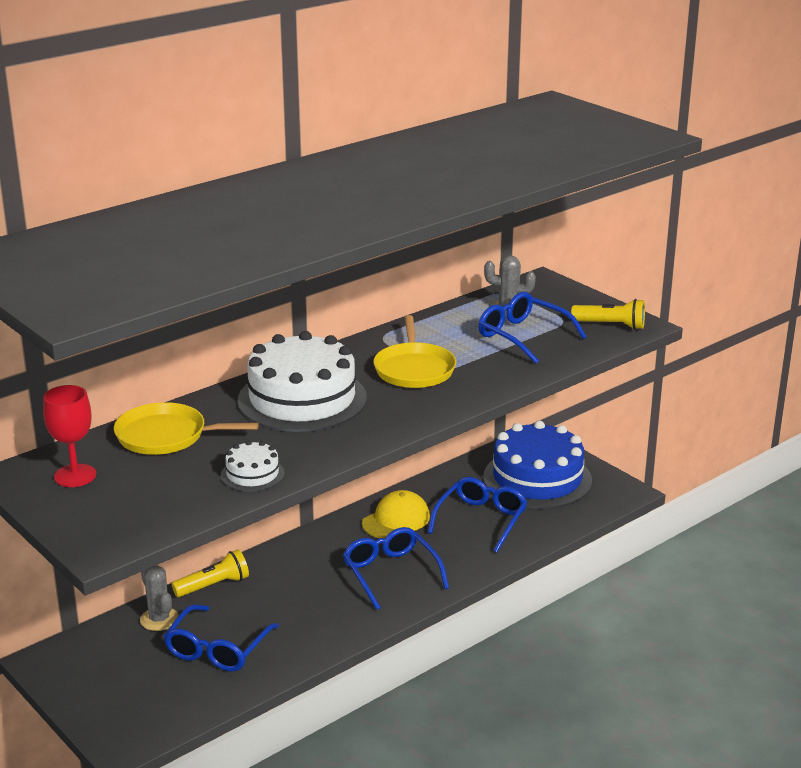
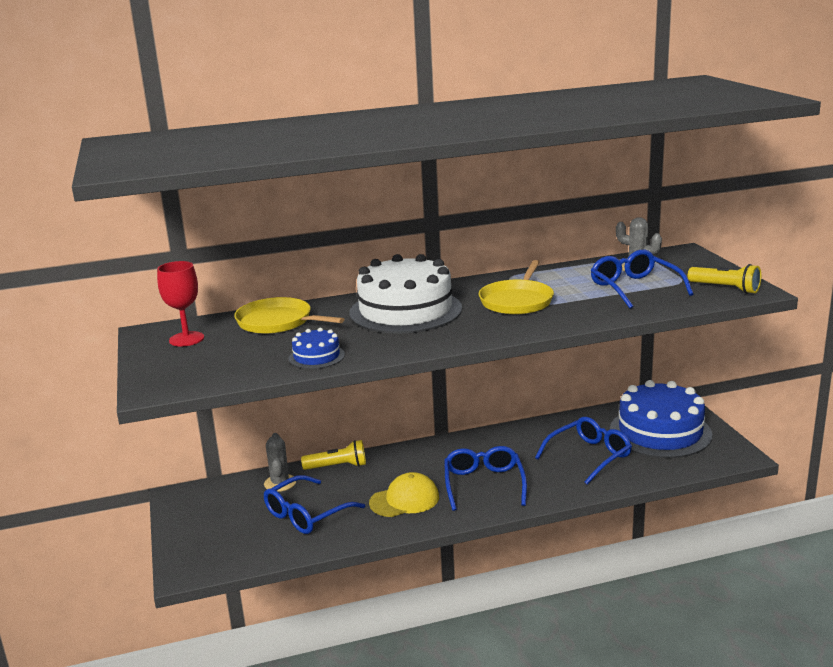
camera: 25 degrees right, 5 degrees down
(252, 474) = (316, 356): white cake -> blue cake
(396, 520) = (515, 444): yellow cap -> yellow cap (404, 500)

